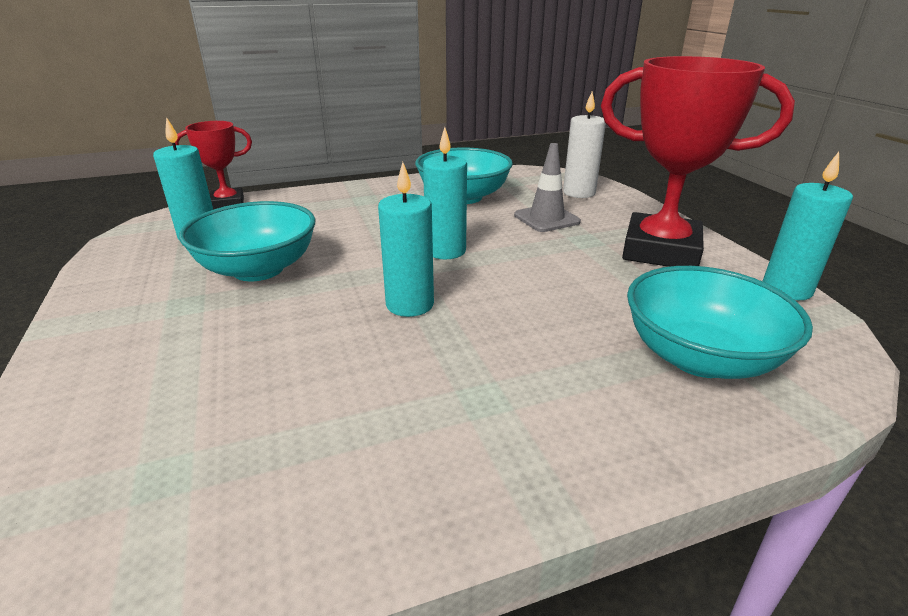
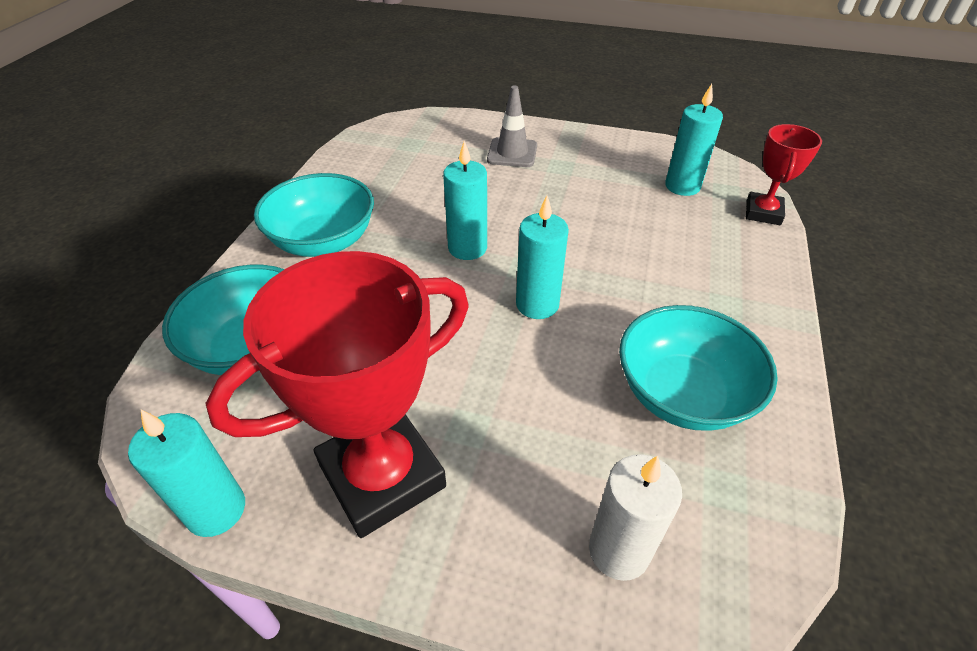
camera: 125 degrees right, 15 degrees up
(258, 269) = (590, 200): turquoise bowl -> turquoise bowl (323, 241)
(546, 218) = (551, 433): grey traffic cone -> grey traffic cone (512, 153)

